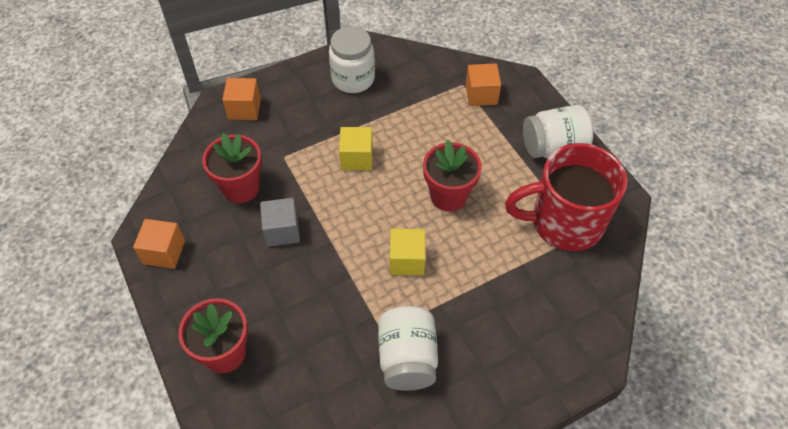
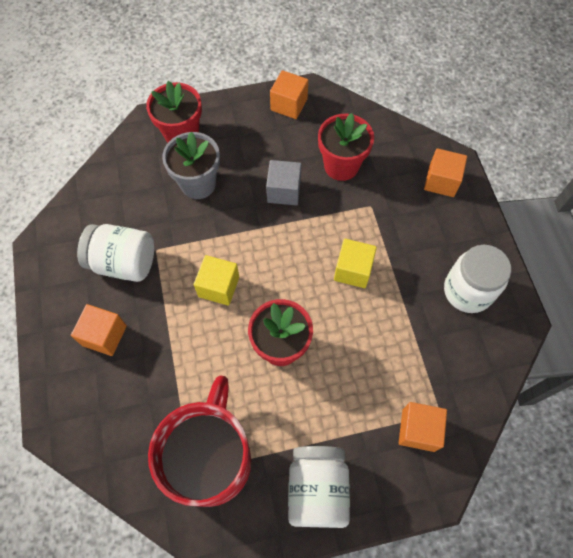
camera: 105 degrees right, 10 degrees up
(290, 314) = (198, 184): none -> grey flower pot
(493, 348) = (104, 335): none -> orange cube

